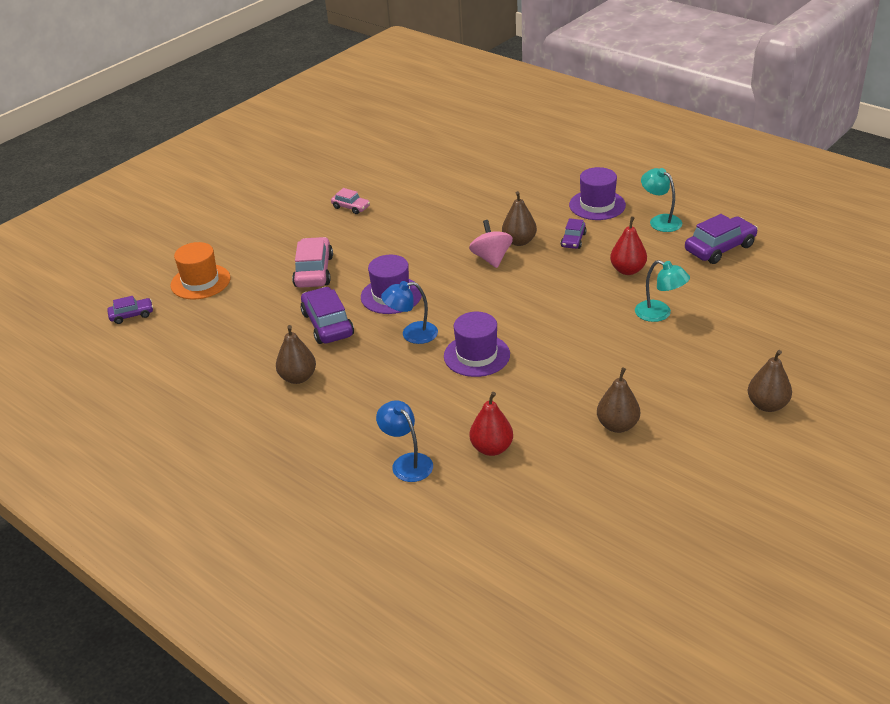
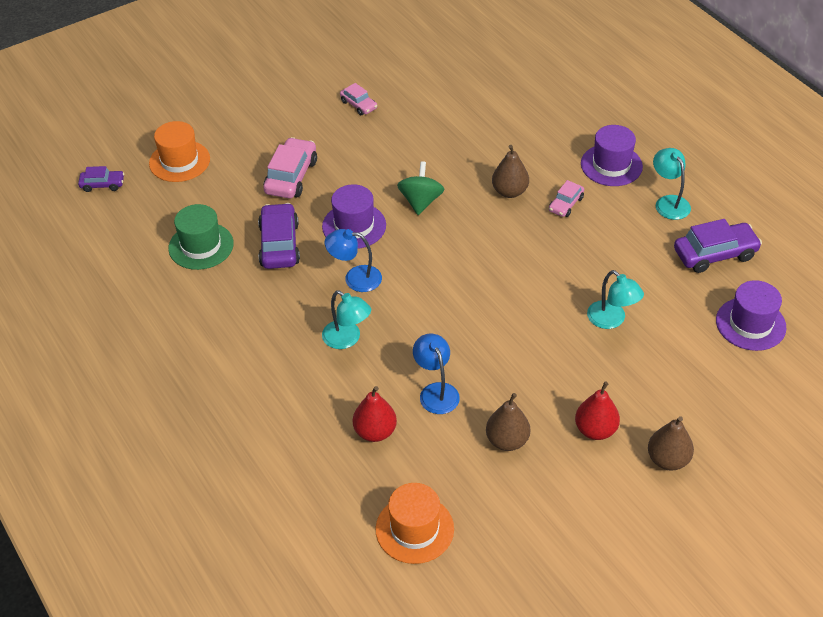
camera: 15 degrees right, 10 degrees up
(252, 342) = (201, 246): none -> green hat
(298, 378) = (228, 300): brown pear -> none
(407, 462) = (290, 424): blue lamp -> blue lamp (436, 391)
(428, 382) = (347, 339): none -> turquoise lamp
(443, 265) = (420, 201): none -> green spinning top
(476, 355) = (407, 320): purple hat -> purple hat (750, 324)
(491, 258) = (472, 206): pink spinning top -> none
(569, 517) = (414, 529): none -> orange hat
(573, 240) = (566, 204): purple car -> pink car
(627, 270) = (604, 257): red pear -> red pear (595, 430)

